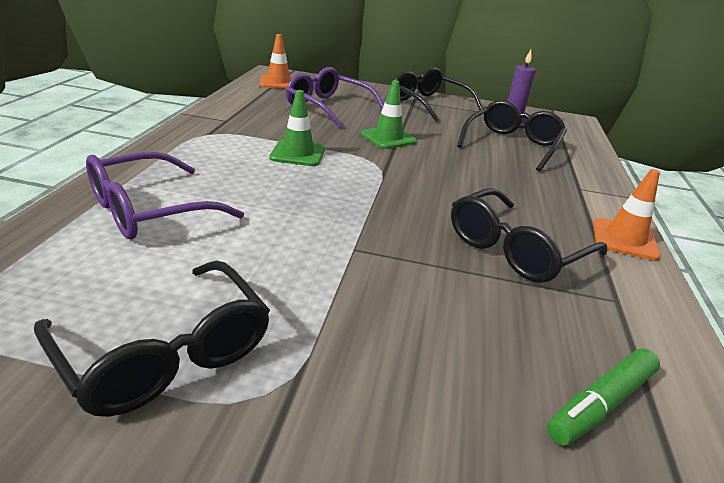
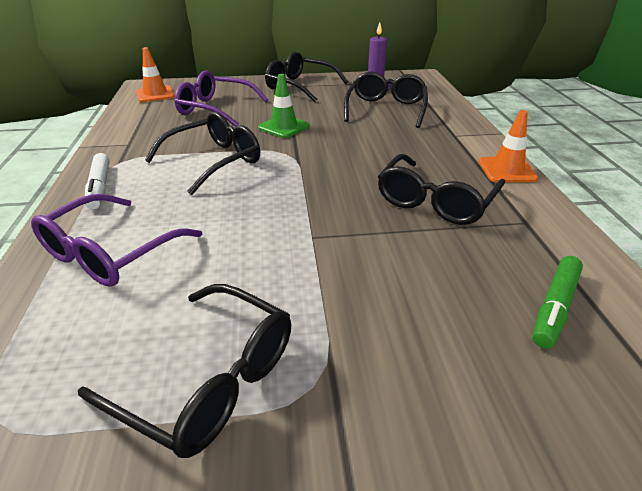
camera: 15 degrees left, 5 degrees up
(176, 151) = (99, 187): none -> white marker
(298, 153) = (214, 161): green traffic cone -> black glasses

